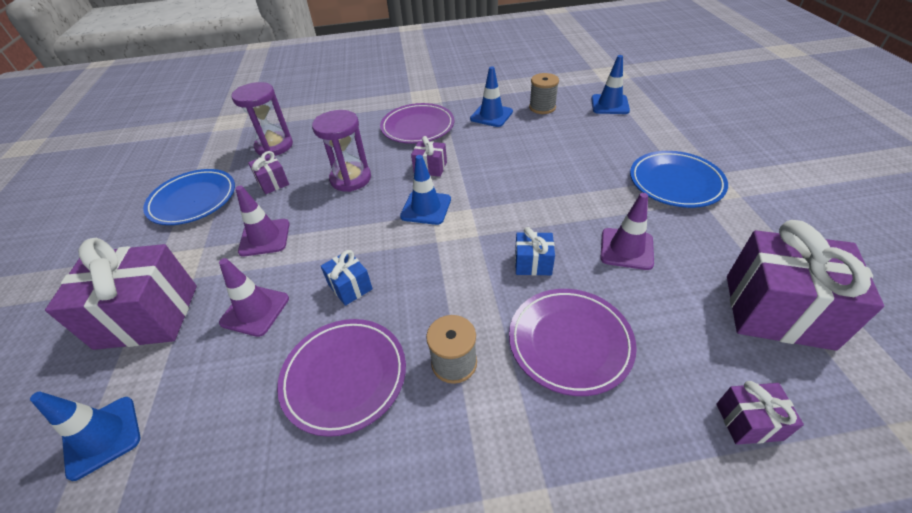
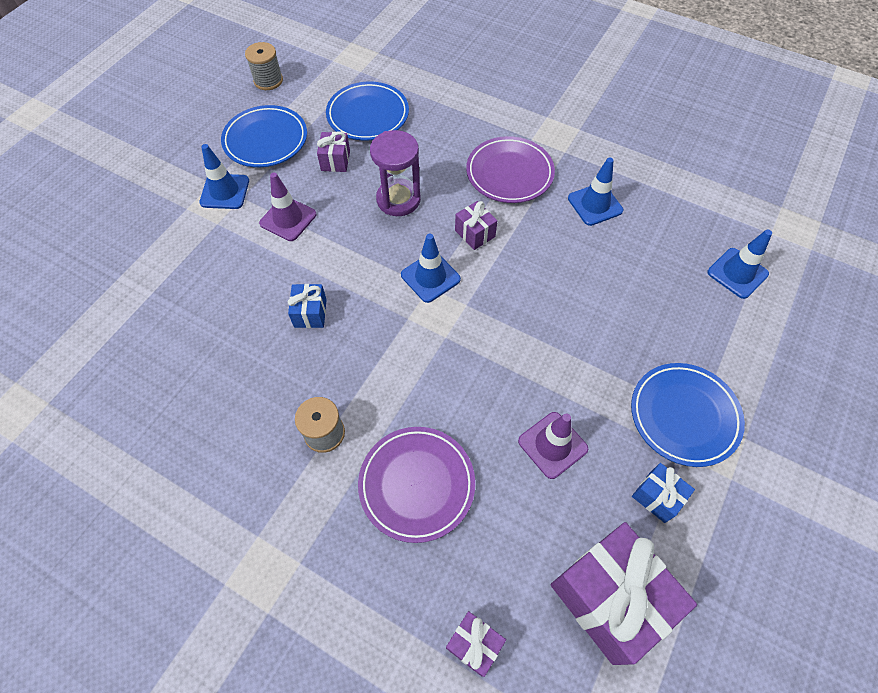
camera: 35 degrees right, 15 degrees up
(102, 437) = (94, 317): blue traffic cone -> blue traffic cone (225, 191)
(147, 316) = (169, 238): purple gift -> none
(255, 310) = (235, 285): purple traffic cone -> none
(274, 146) = (368, 115): purple hourglass -> blue plate
(344, 377) = (249, 386): purple plate -> none
(533, 263) = (461, 397): blue gift -> blue gift (657, 497)
(542, 107) = (659, 228): grey spool -> grey spool (268, 80)

